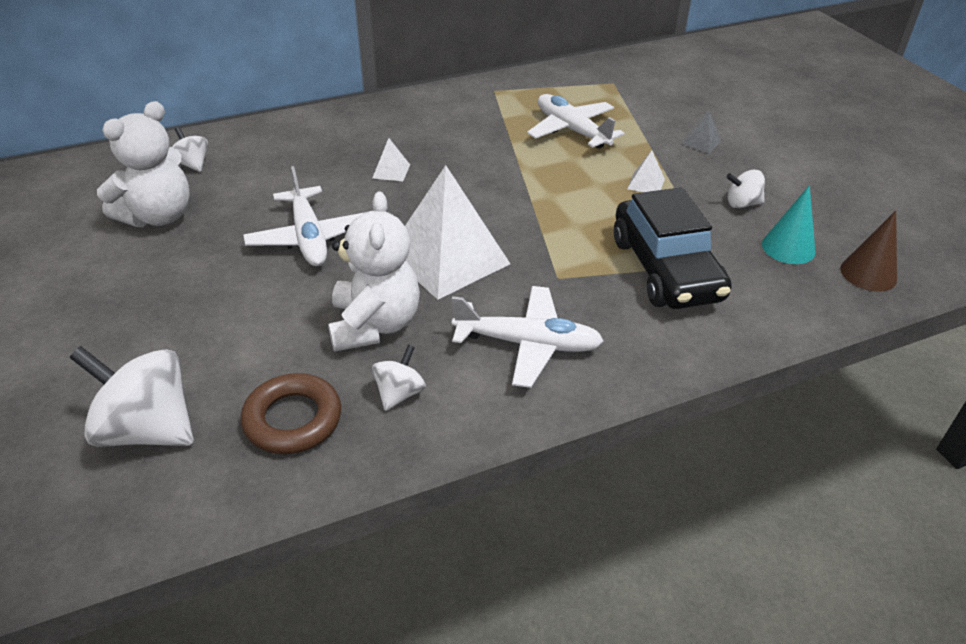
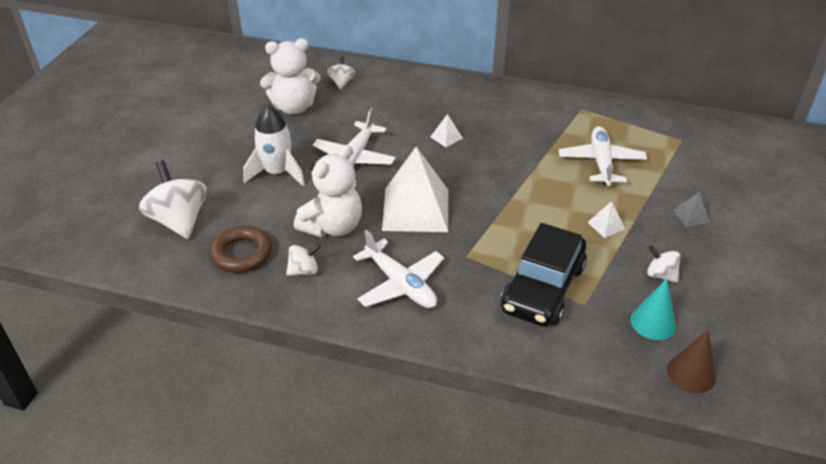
camera: 40 degrees right, 0 degrees up
(226, 300) = (277, 173): none -> white rocket

